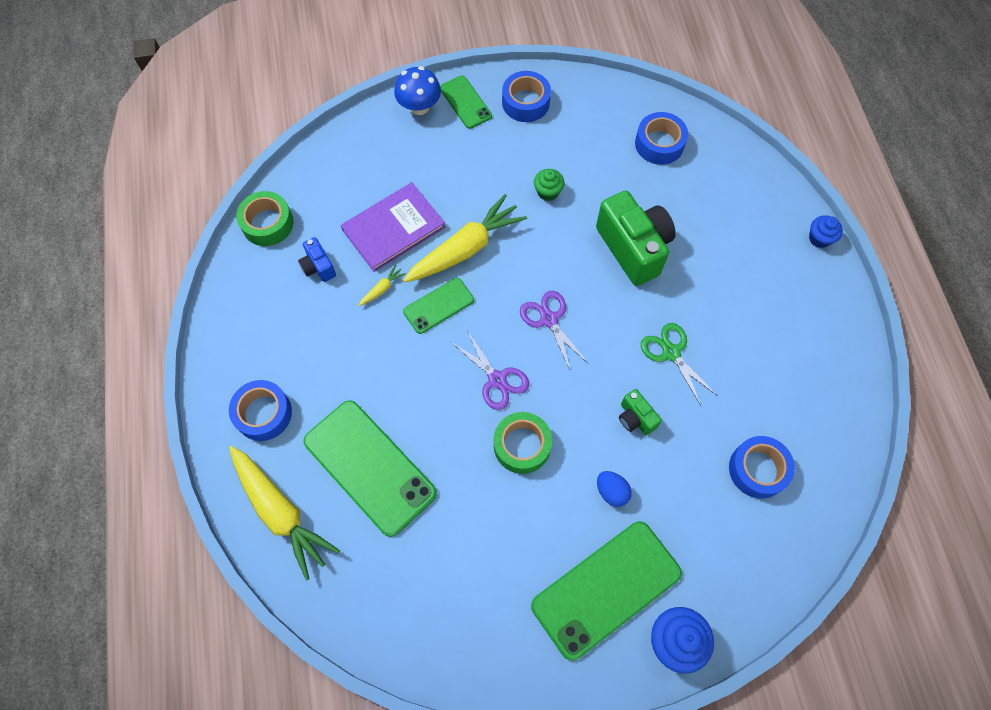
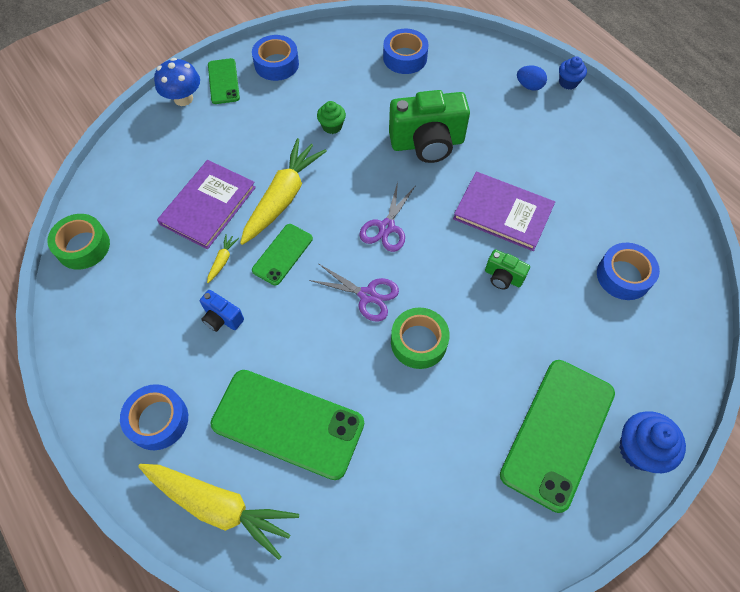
camera: 25 degrees left, 5 degrees down
(318, 267) = (151, 265): blue camera -> blue camera (222, 318)
(465, 102) = (223, 81): green phone -> green phone turned 45 degrees clockwise
(549, 319) = (387, 227): purple scissors -> purple scissors turned 105 degrees counterclockwise
(611, 491) = (516, 347): blue egg -> blue egg (529, 86)
(633, 248) = (427, 143): green camera -> green camera turned 135 degrees clockwise
(671, 353) = (503, 213): green scissors -> purple book

